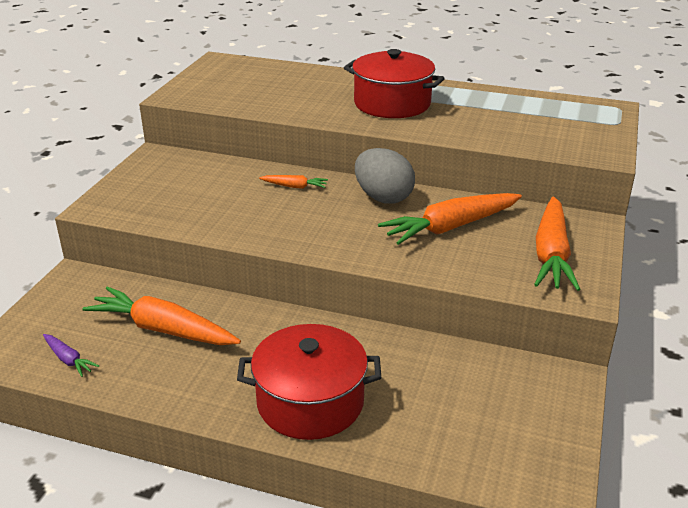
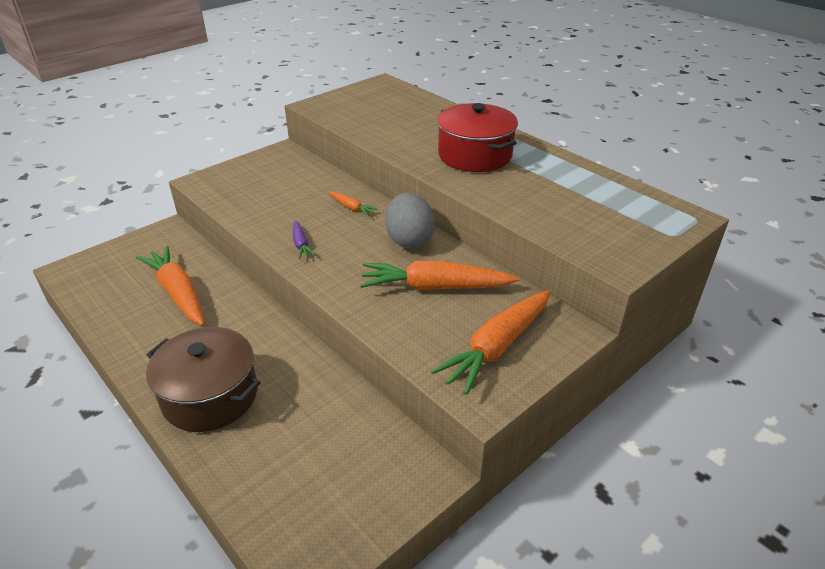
camera: 30 degrees right, 5 degrees up
(68, 359) = (102, 292): purple carrot -> purple carrot (301, 244)
(310, 402) = (210, 396): red pot -> brown pot

